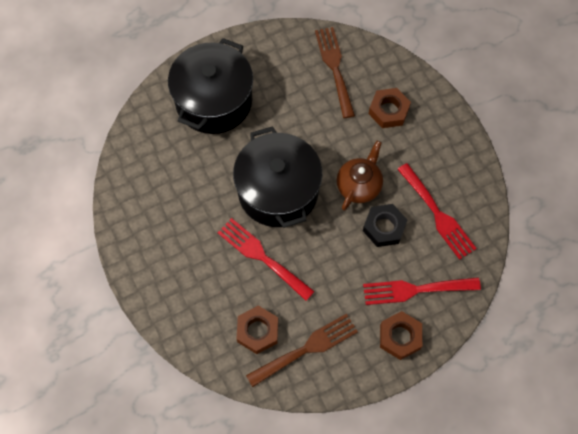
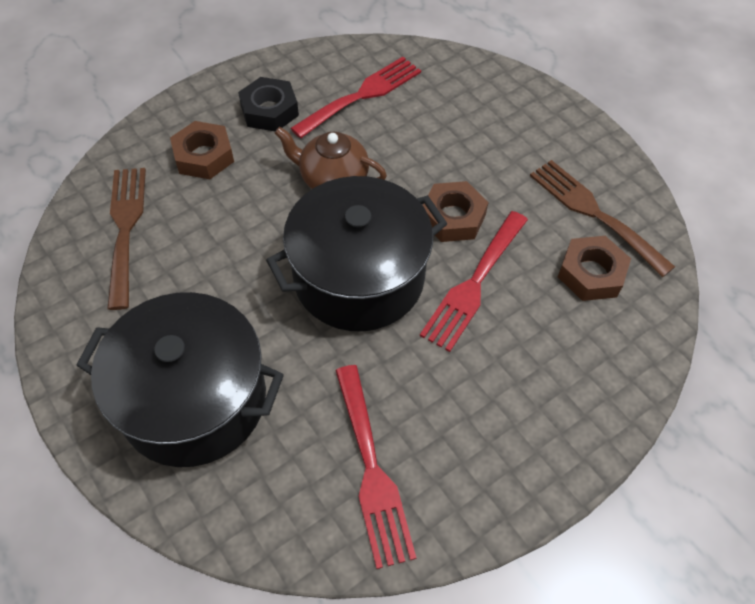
camera: 100 degrees left, 10 degrees down
(334, 68) = (125, 228): brown fork -> brown fork turned 105 degrees clockwise
(384, 227) = (393, 147): black nut -> black nut (269, 110)
(400, 337) = (541, 120): brown nut -> brown nut (453, 217)
(415, 290) = (474, 109): red fork -> red fork (372, 470)

